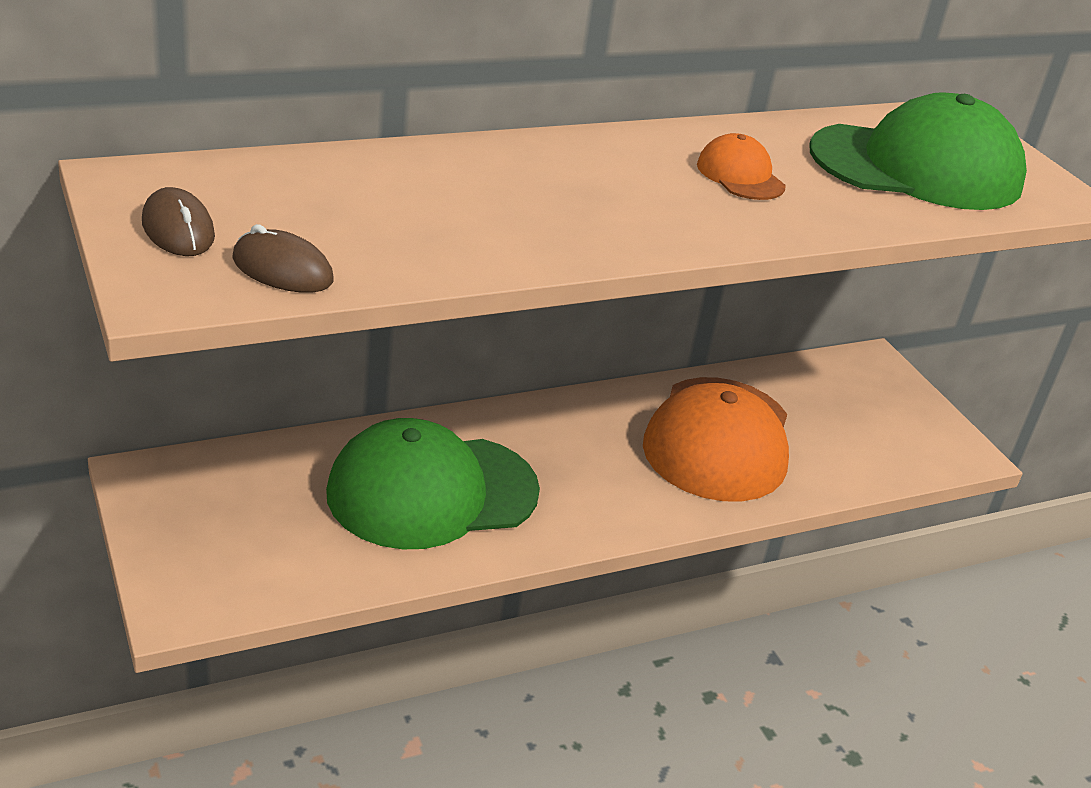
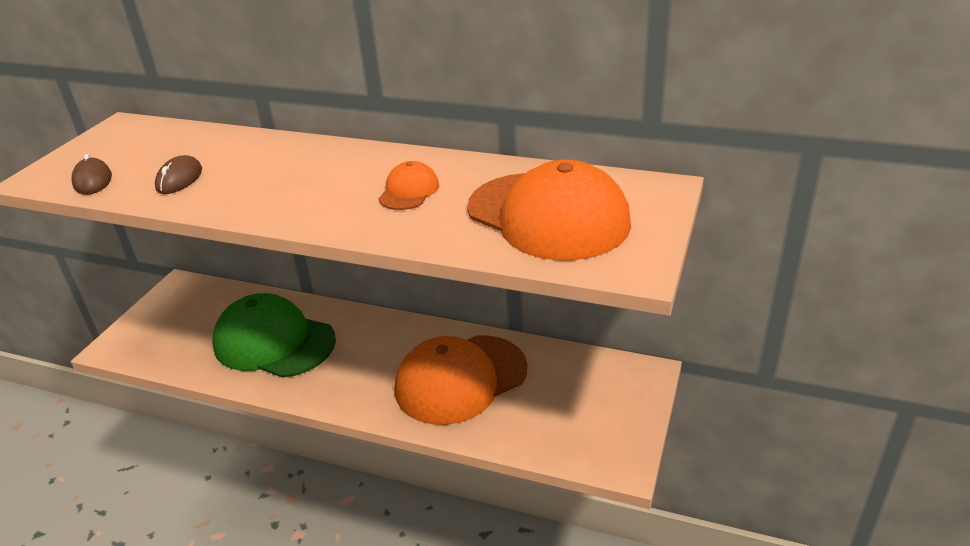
camera: 50 degrees right, 0 degrees up
(178, 230) = (94, 152): brown mouse -> brown mouse (179, 179)
(916, 167) = (548, 216): green cap -> orange cap

